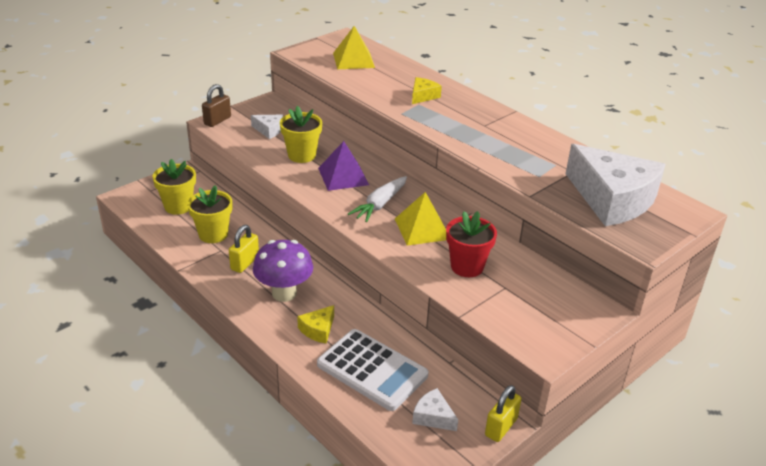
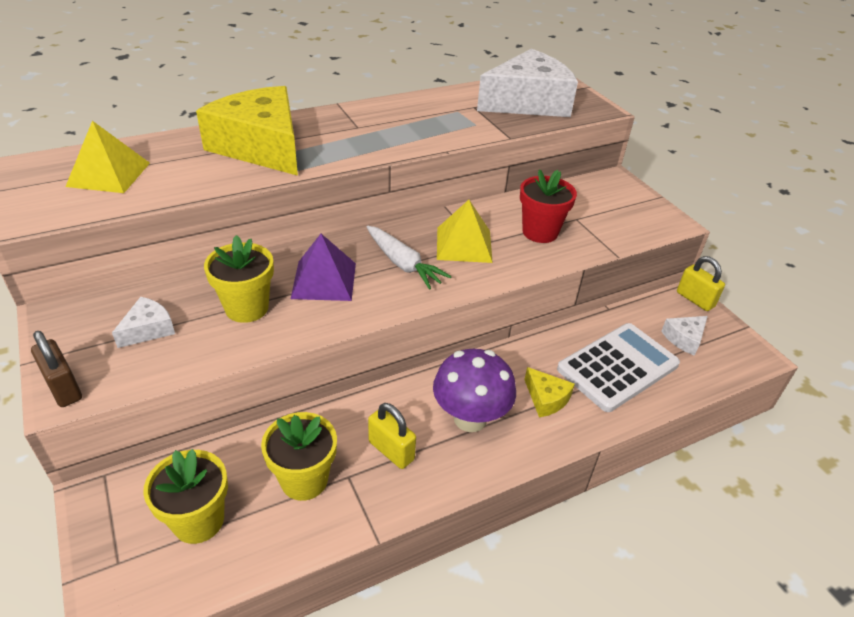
camera: 75 degrees left, 5 degrees up
(423, 96) = (261, 146): yellow cheese -> yellow cheese, size x2.36

